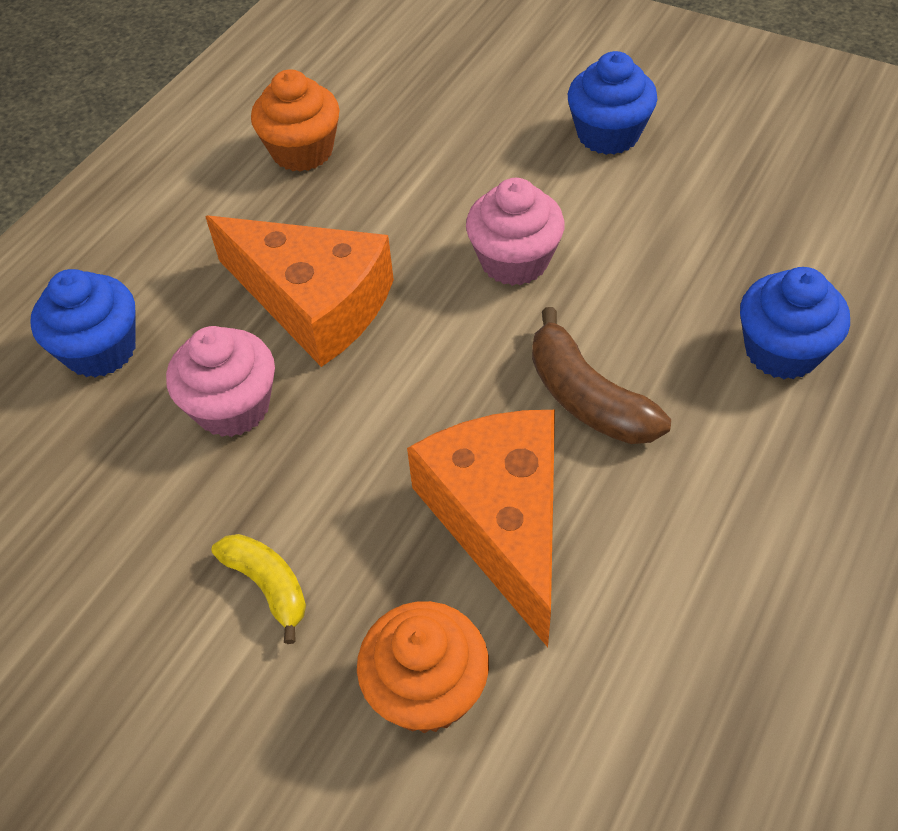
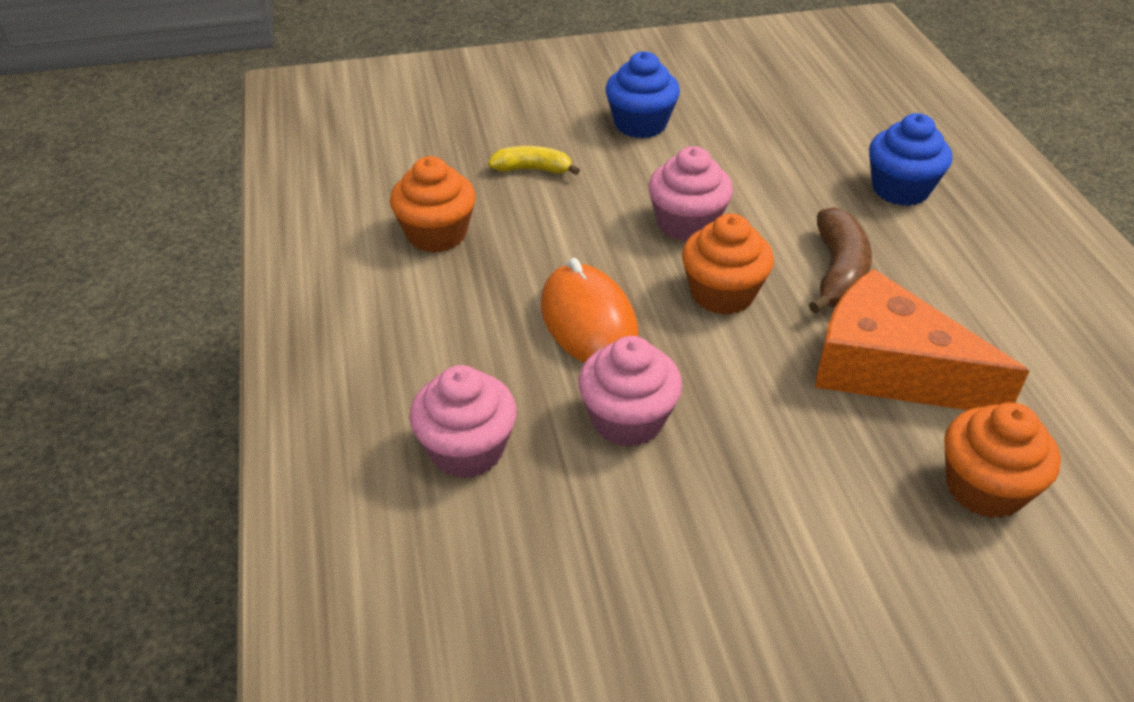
camera: 45 degrees left, 10 degrees down
(100, 350) = (467, 450): blue cupcake -> pink cupcake
(268, 585) = (813, 505): yellow banana -> yellow banana (533, 169)
(314, 302) = (588, 322): orange cheese -> orange mouse
(454, 348) = (722, 294): none -> orange cupcake
(587, 398) = (838, 273): brown banana -> brown banana turned 90 degrees counterclockwise

